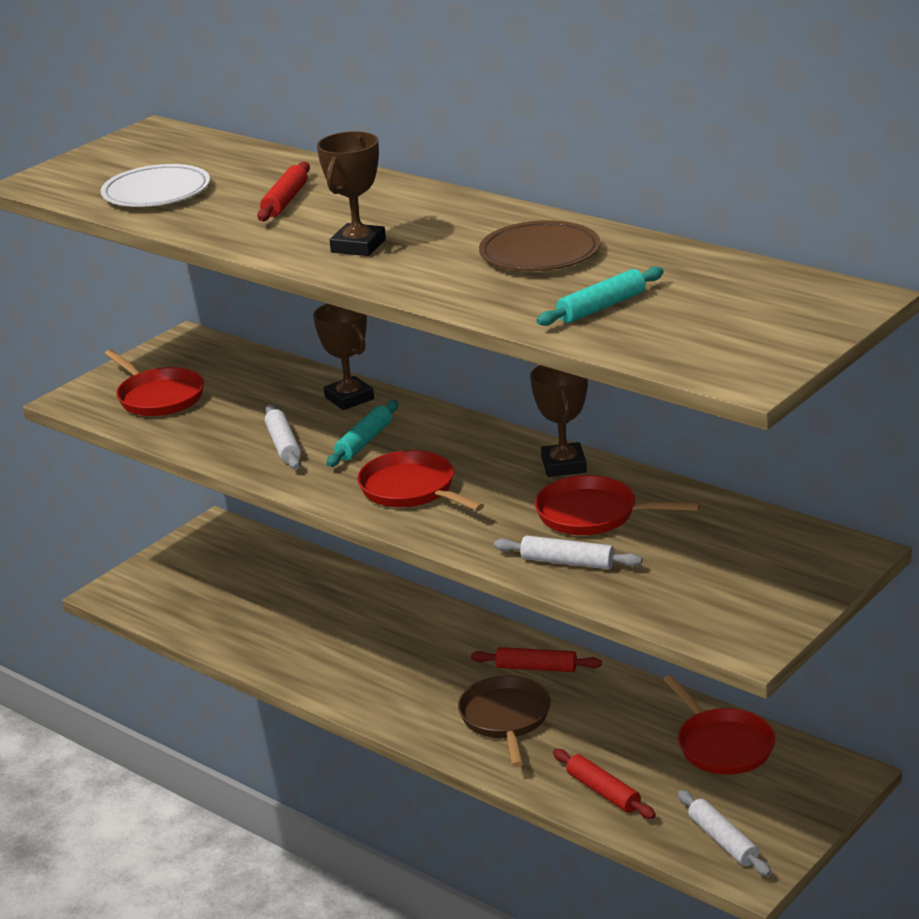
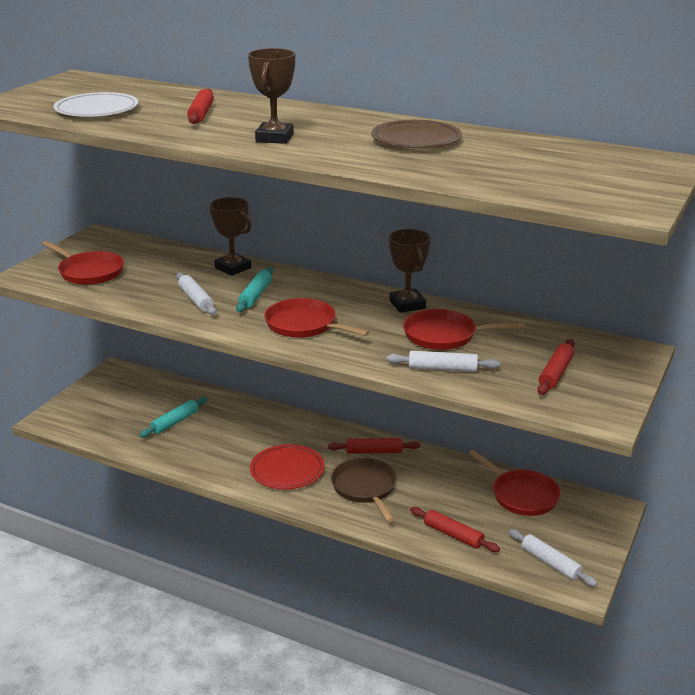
camera: 15 degrees left, 0 degrees up
(407, 686) = (287, 470): none -> red plate
(601, 307) = (487, 170): turquoise rolling pin -> turquoise rolling pin (175, 422)
(717, 577) = (555, 373): none -> red rolling pin

